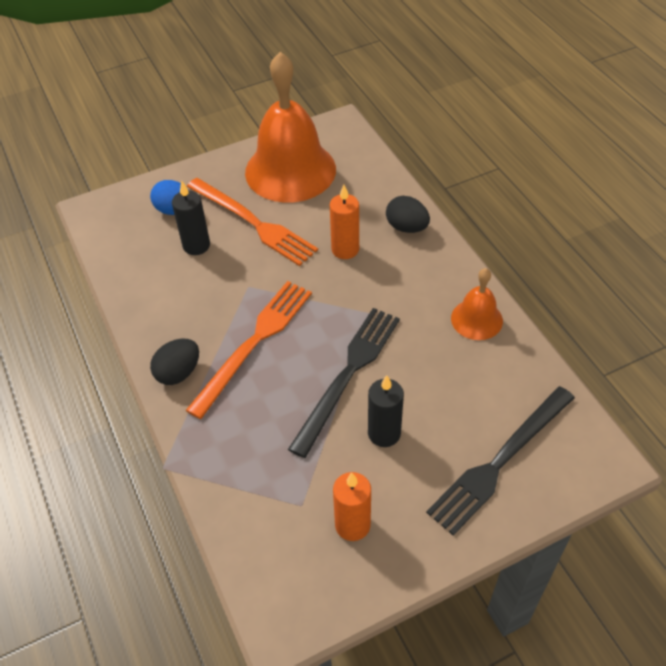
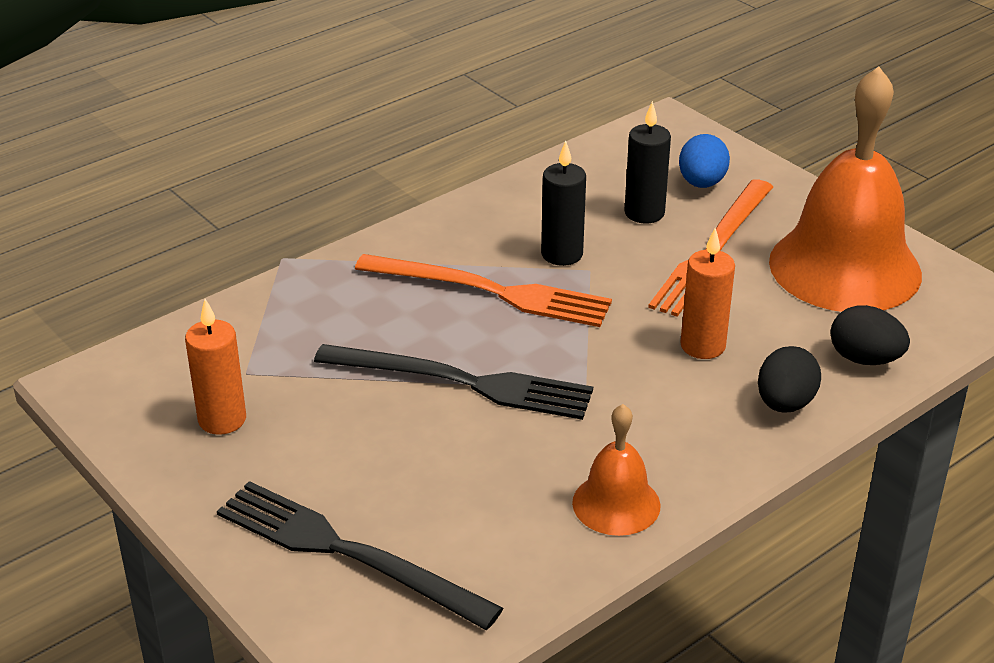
camera: 75 degrees right, 15 degrees down
(178, 372) = (423, 241): black egg -> black egg (864, 359)
(384, 433) = (370, 429): black candle -> black candle (562, 254)

